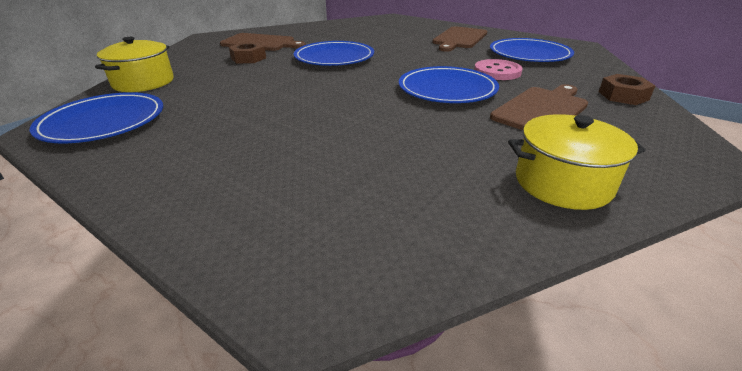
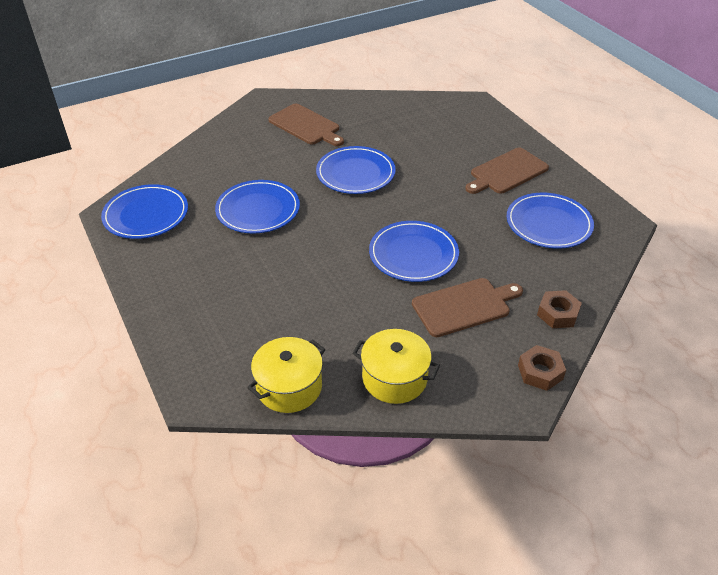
camera: 25 degrees right, 10 degrees up
(143, 82) = (186, 168): yellow pot -> yellow pot (289, 387)
(248, 58) = (281, 152): brown nut -> brown nut (540, 372)
(252, 93) = (258, 210): none -> blue plate
(497, 72) = (483, 243): pink button -> none

